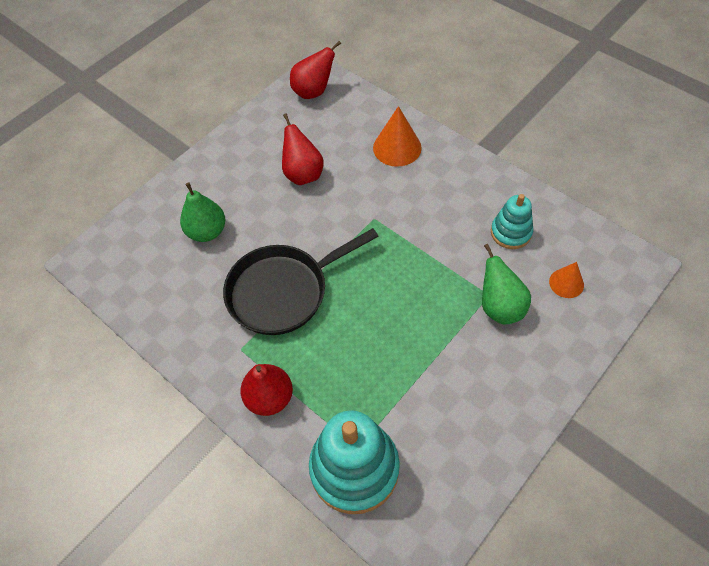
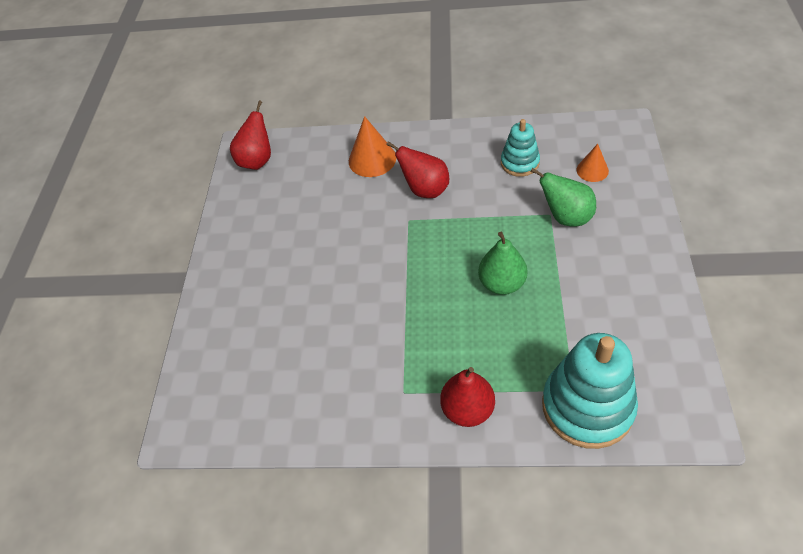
camera: 35 degrees left, 5 degrees down
(207, 232) = (275, 325): green pear -> green pear (502, 283)
(283, 291) = (392, 323): black pan -> none
(303, 174) = (314, 226): red pear -> red pear (425, 189)

